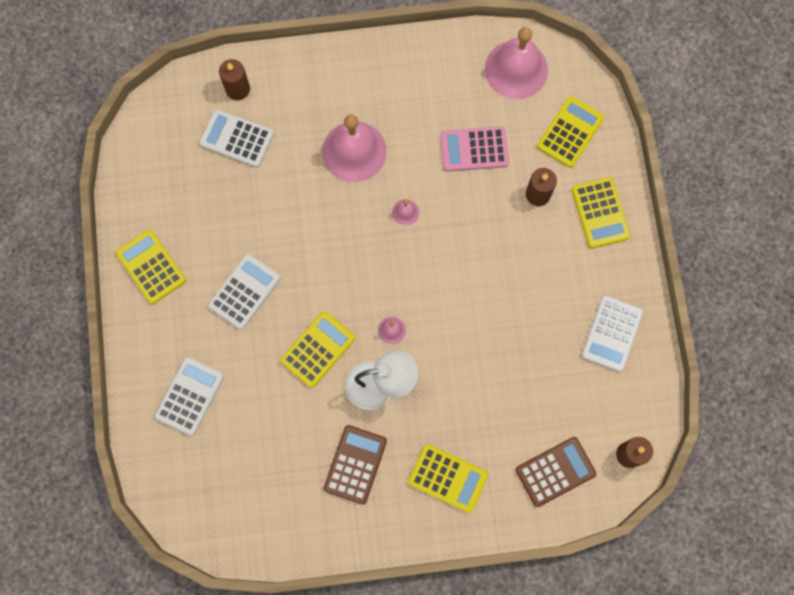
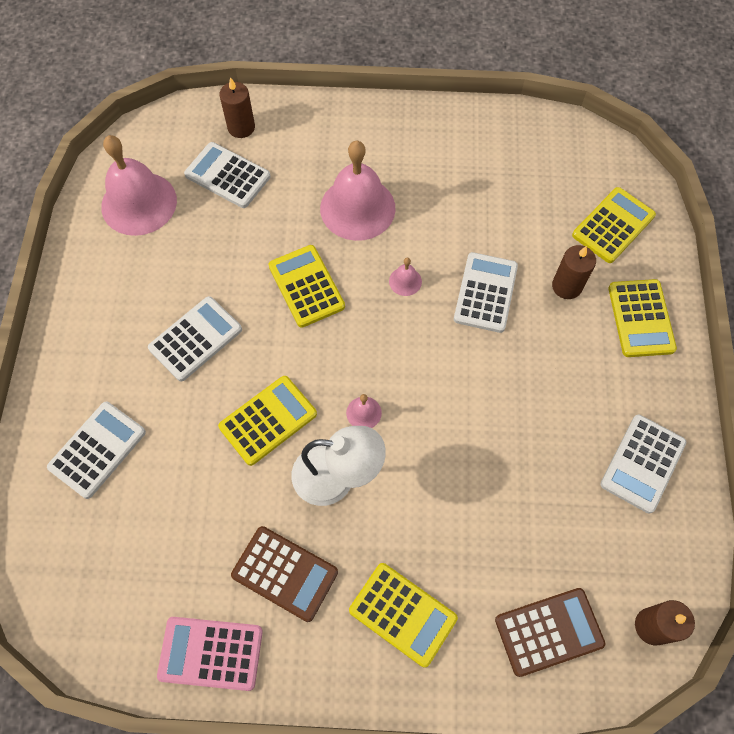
camera: 10 degrees right, 10 degrees down
(151, 267) = (94, 294): yellow calculator -> yellow calculator (306, 286)
(355, 464) = (285, 573): brown calculator -> brown calculator turned 90 degrees clockwise
(472, 211) = (485, 293): none -> white calculator
(474, 149) = (497, 227): pink calculator -> pink calculator (211, 653)
(516, 69) = (557, 152): pink bell -> pink bell (139, 203)

